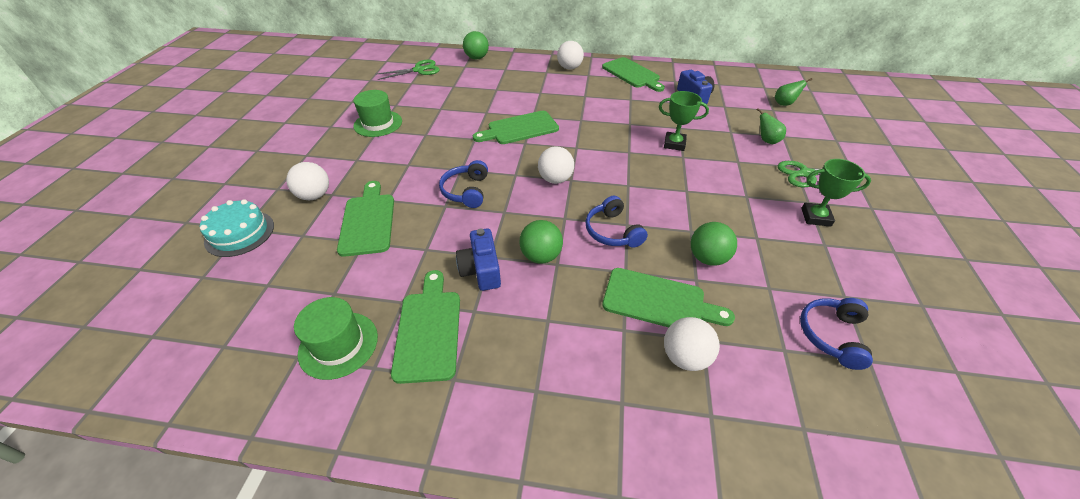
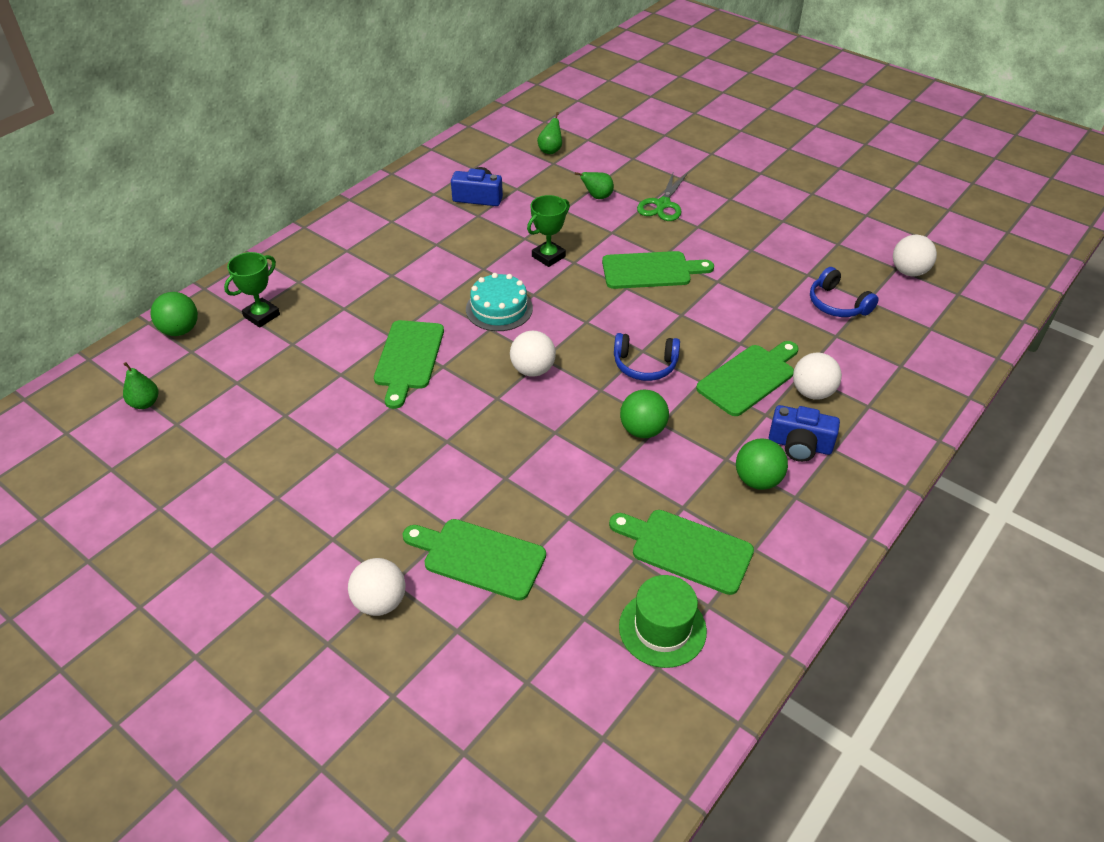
camera: 60 degrees left, 0 degrees up
(240, 233) = (400, 701): turquoise cake -> turquoise cake (499, 309)
(378, 123) = (259, 492): green hat -> none
(419, 70) = (145, 403): green scissors -> green pear
(466, 191) = (493, 450): blue headphones -> none
(481, 270) = (631, 482): blue camera -> blue camera (799, 445)
(569, 68) = (311, 257): white ball -> white ball (909, 271)
(632, 74) = (384, 216): green cutting board -> green cutting board (651, 271)
(707, 258) = (720, 323): green ball -> green ball (757, 480)
(815, 217) = (718, 234): green trophy -> green trophy (261, 315)

